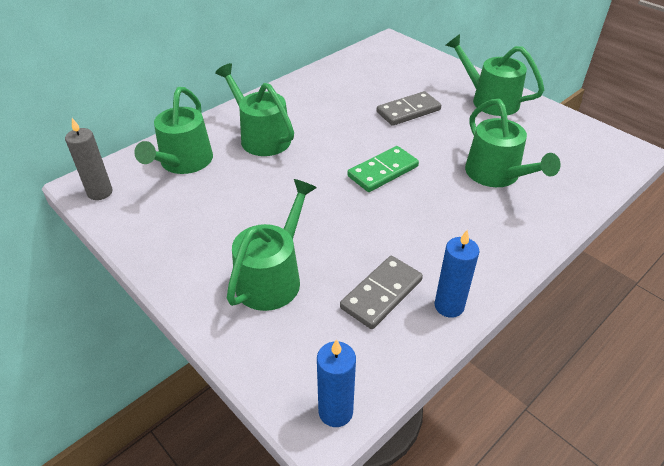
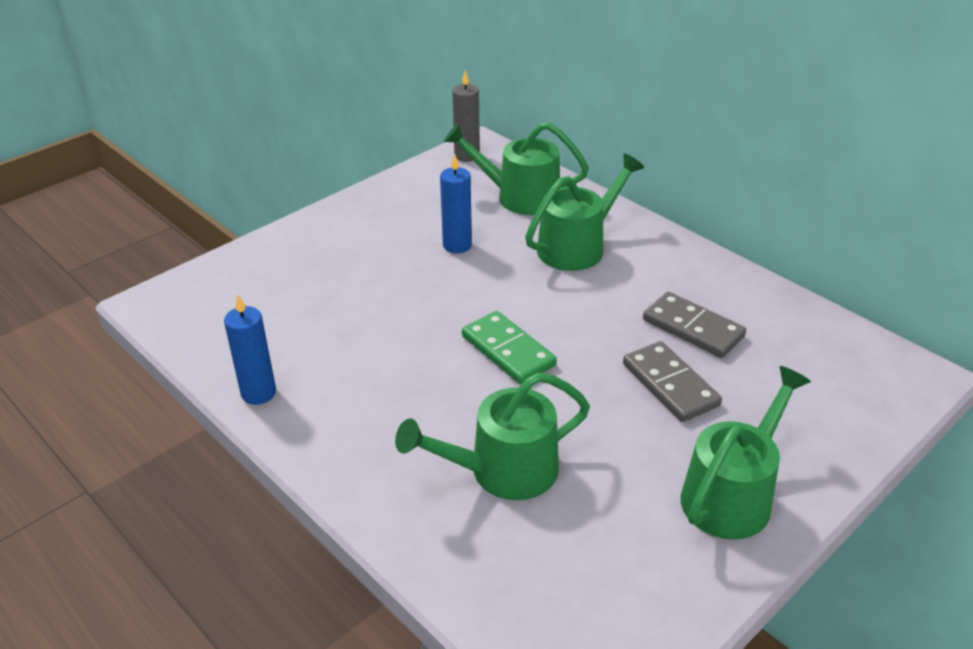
camera: 90 degrees right, 5 degrees down
(272, 277) = (328, 268): green watering can -> none
(335, 411) = (159, 310): blue candle -> blue candle (457, 245)
(381, 294) = (288, 342): grey domino -> grey domino (693, 328)

